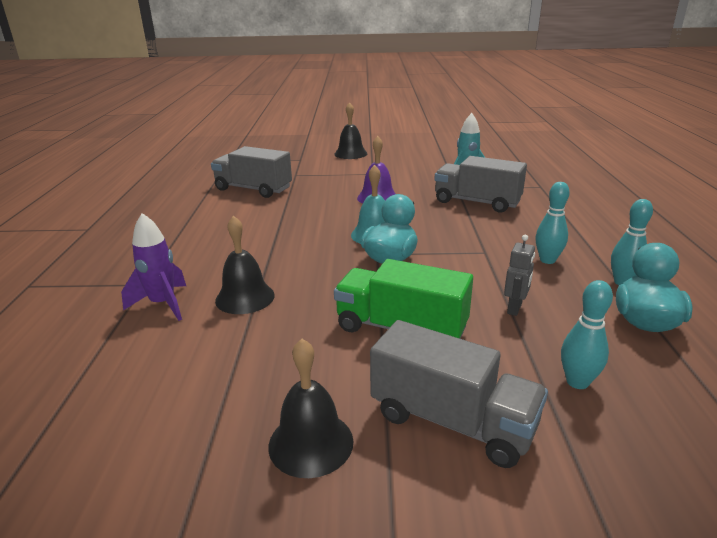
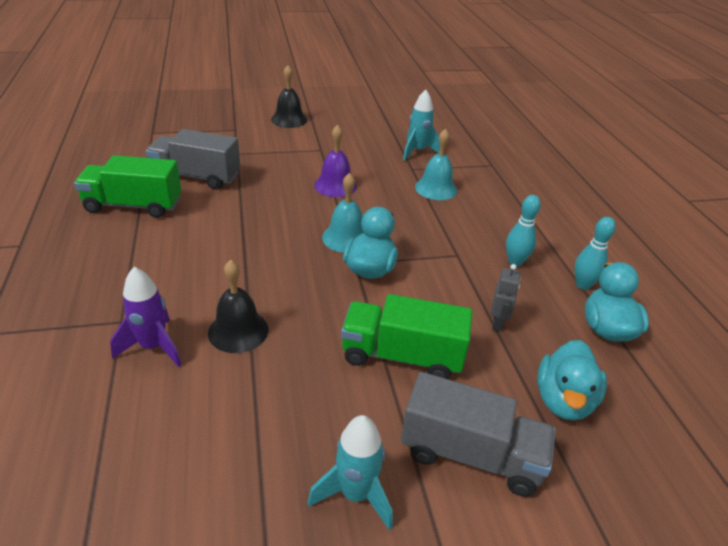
camera: 15 degrees left, 10 degrees up
(191, 206) = (133, 205): none -> green truck
(311, 443) = (355, 494): black bell -> turquoise rocket
(477, 202) = (436, 188): grey truck -> turquoise bell
(577, 382) = (563, 400): turquoise bowling pin -> turquoise duck

